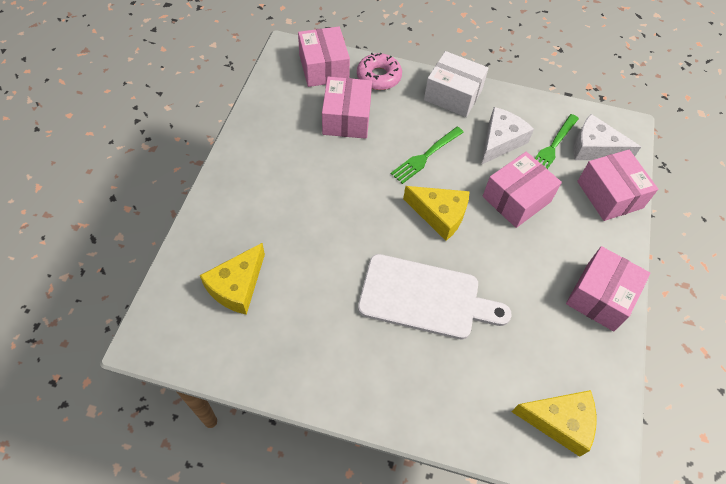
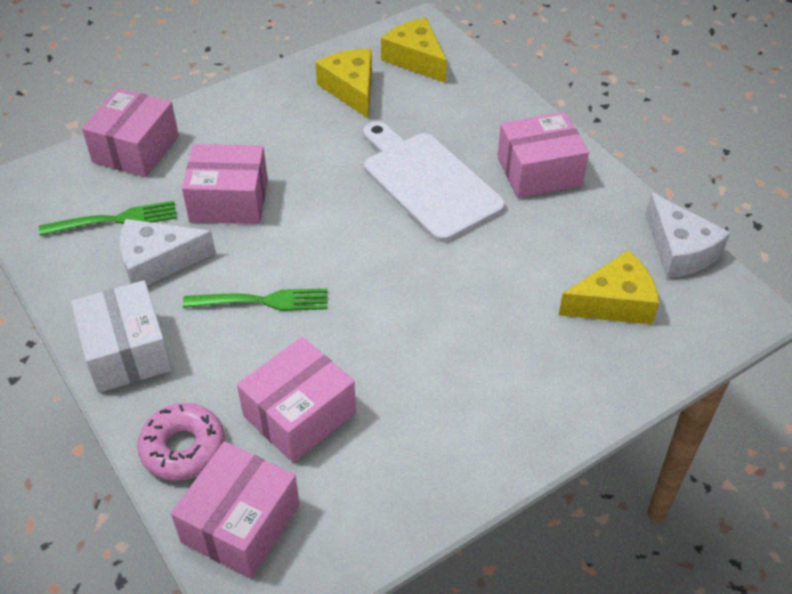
camera: 135 degrees left, 10 degrees down
(440, 215) = (326, 235): yellow cheese -> yellow cheese (351, 89)
(594, 148) = (76, 191): white cheese -> white cheese (679, 250)
(600, 296) = (272, 96): pink box -> pink box (539, 171)

